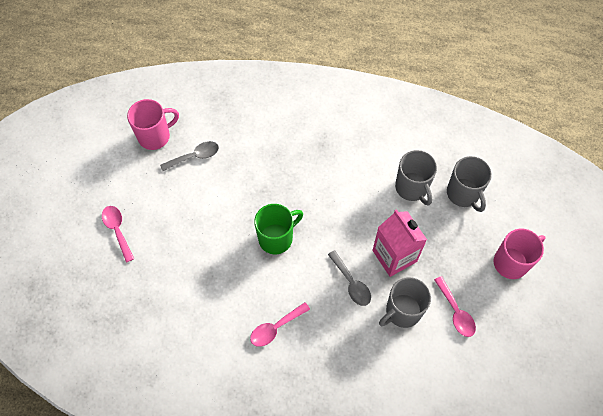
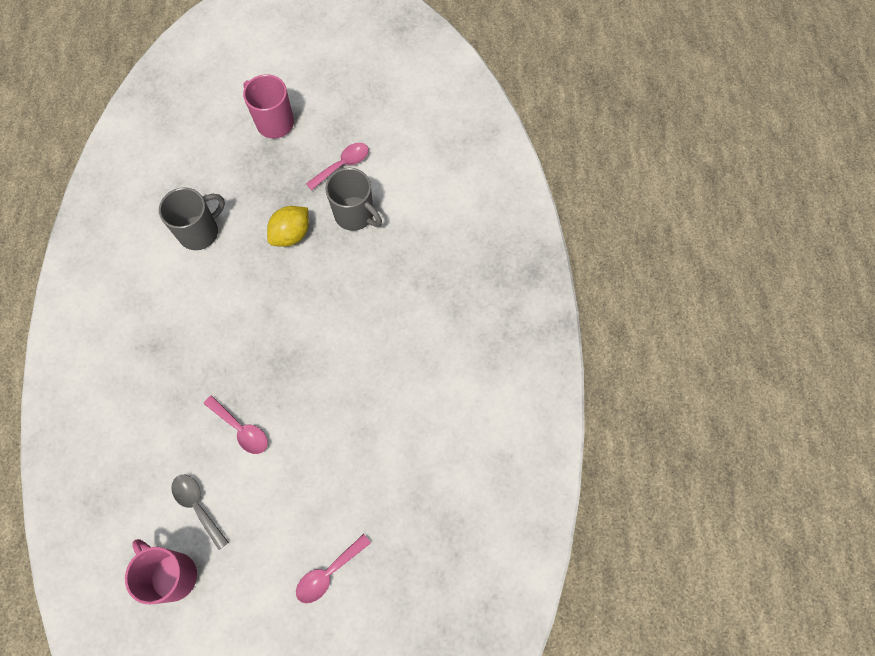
camera: 105 degrees left, 5 degrees up
(276, 238) = (296, 366): green mug -> none
(276, 327) = (407, 338): pink spoon -> pink spoon (241, 429)
(351, 283) = (334, 272): grey spoon -> none
(394, 256) = (291, 234): pink carton -> yellow lemon
(463, 194) = (198, 178): grey mug -> none

